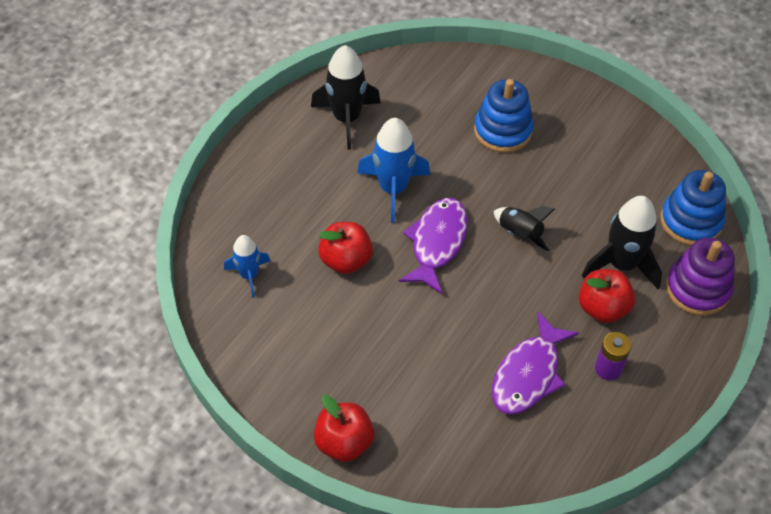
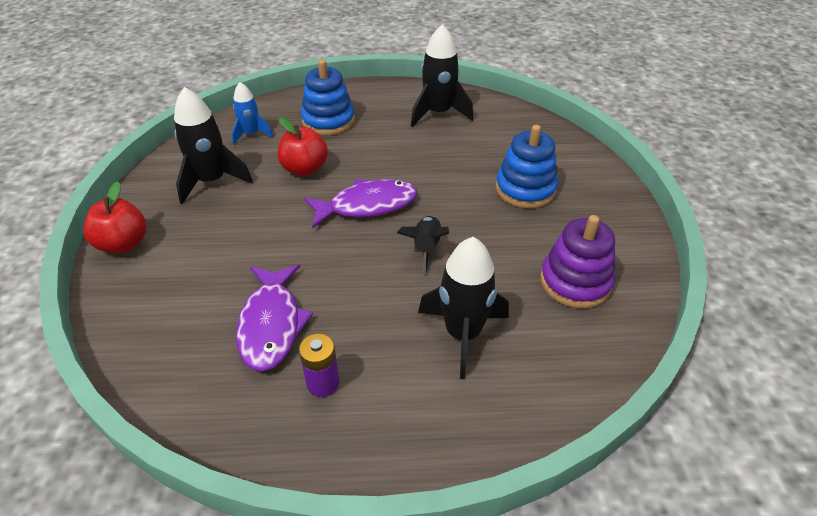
camera: 55 degrees right, 10 degrees down
(303, 339) = (212, 181): none -> black rocket
(393, 189) = (397, 161): blue rocket -> none
(528, 374) = (271, 324): purple fish -> purple fish turned 90 degrees counterclockwise
(602, 308) = (395, 344): red apple -> none
(690, 221) = (577, 365): blue stacking toy -> blue stacking toy (328, 121)
(697, 289) = (494, 414): purple stacking toy -> purple stacking toy (575, 282)

